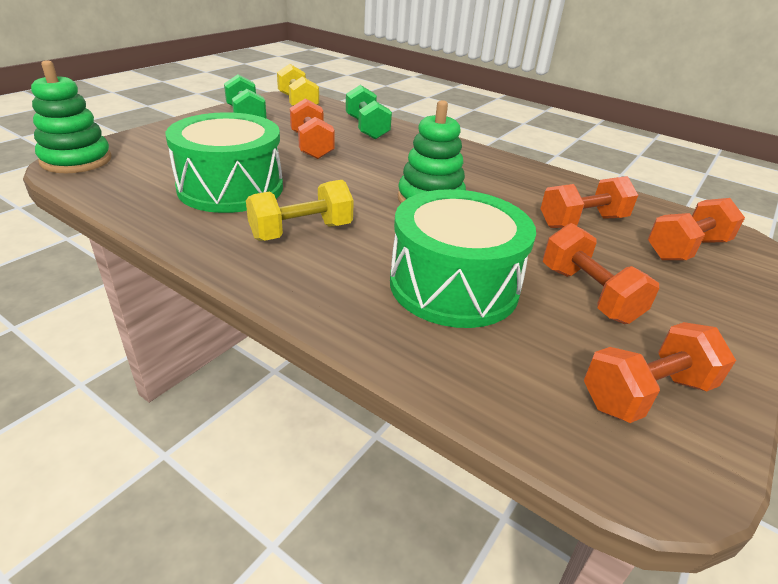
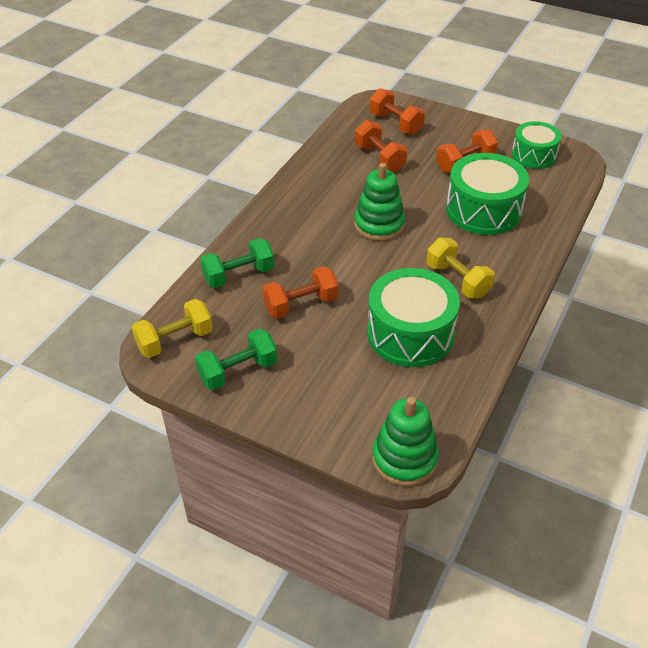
camera: 95 degrees left, 10 degrees up
(646, 394) = (533, 155): orange dumbbell -> green drum

